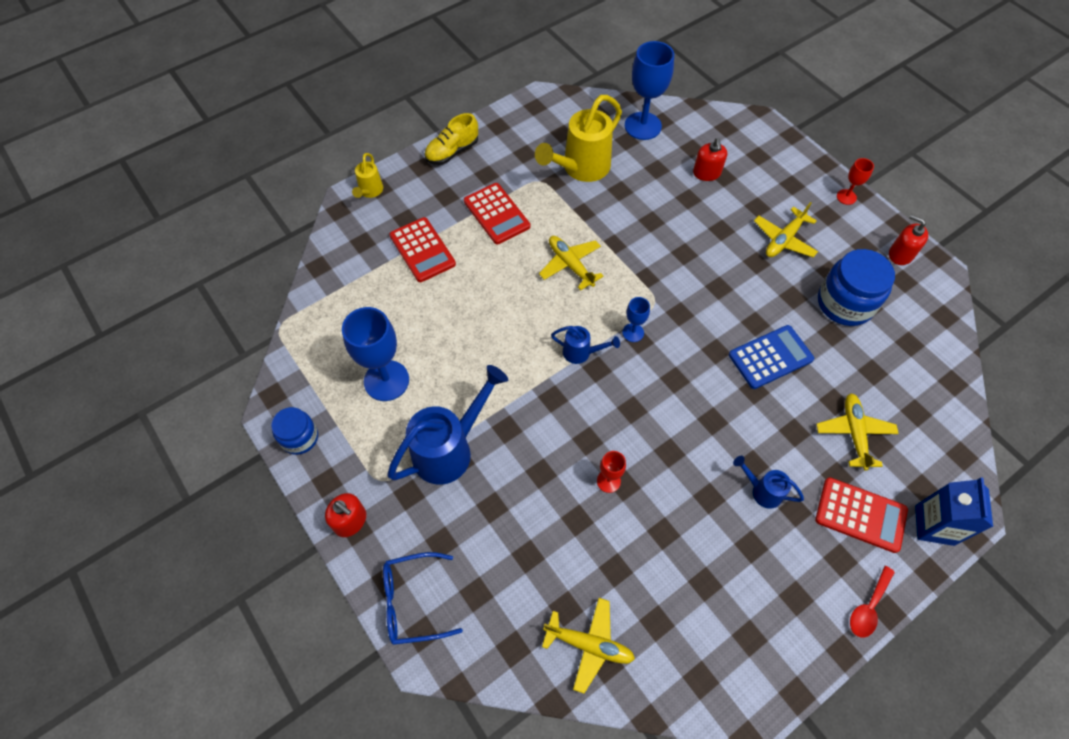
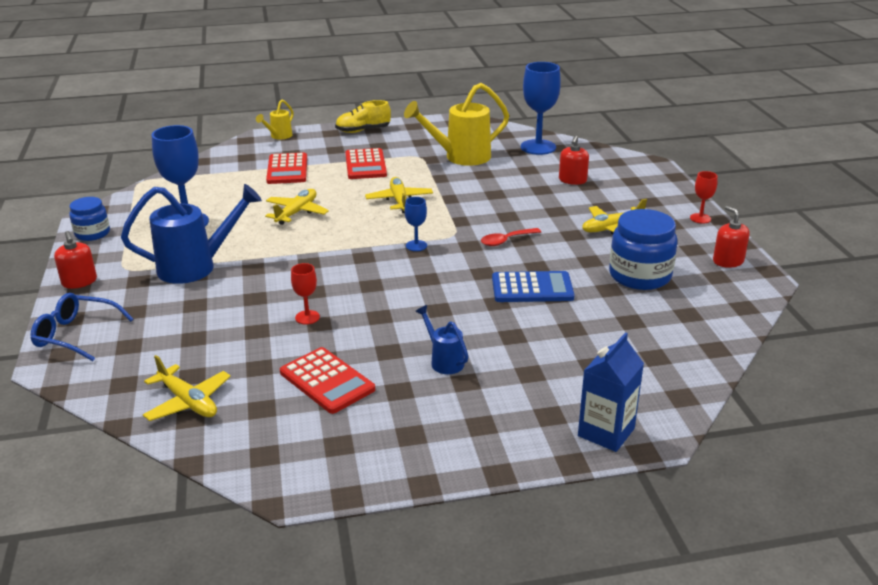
camera: 25 degrees right, 30 degrees down
(581, 353) = (359, 245): blue watering can -> none
(854, 433) = (573, 352): yellow plane -> yellow plane (296, 212)
(860, 515) = (530, 403): red calculator -> red calculator (327, 381)
(868, 607) = (480, 463): red spoon -> red spoon (506, 240)

